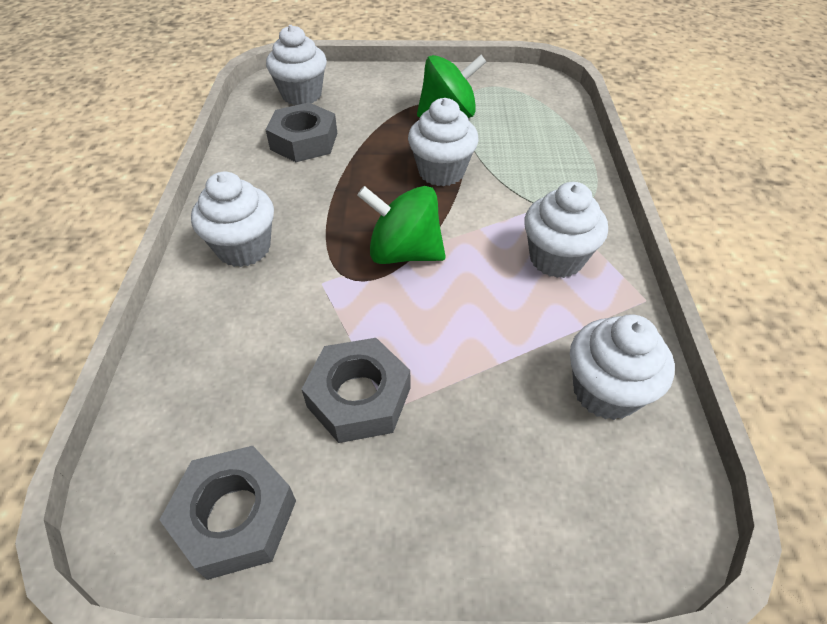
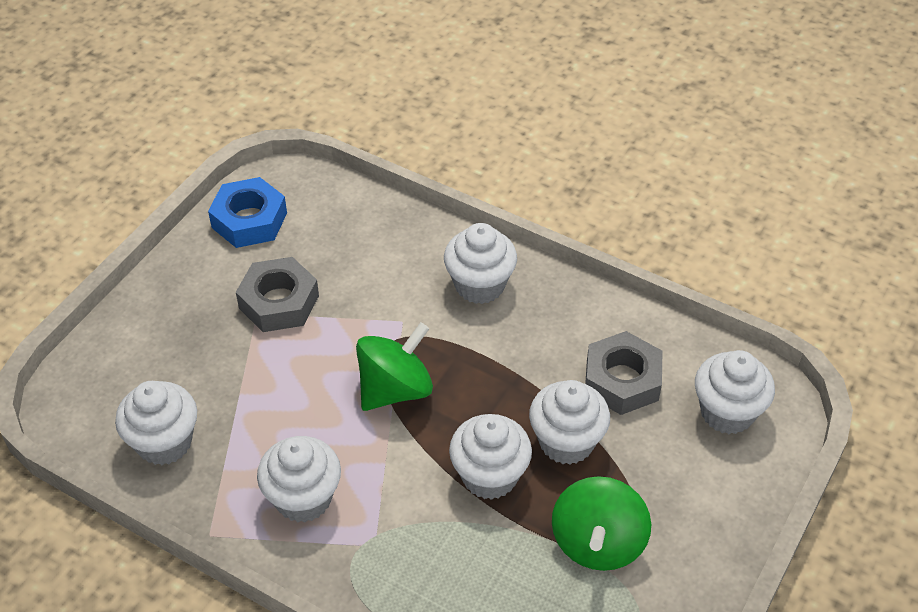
camera: 120 degrees right, 0 degrees up
(235, 516) = (249, 220): grey nut -> blue nut
(381, 148) = (566, 442): none -> white cupcake

